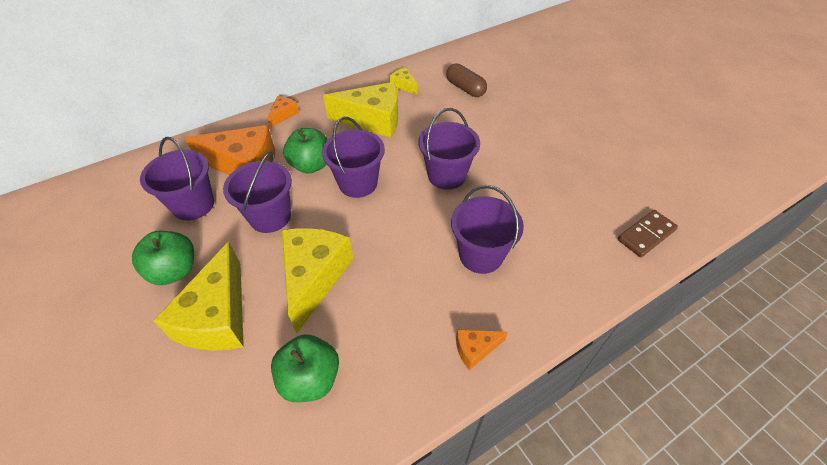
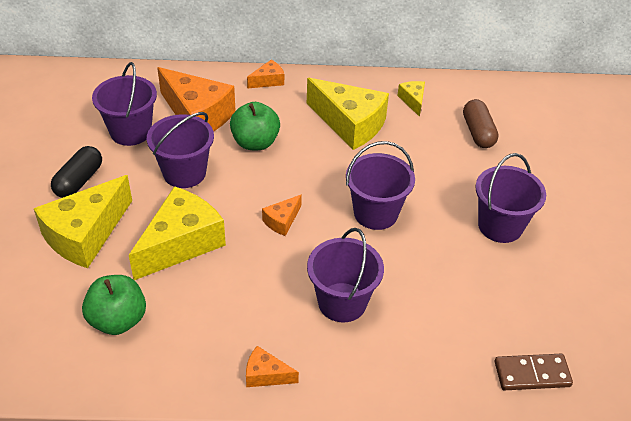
camera: 30 degrees right, 5 degrees down
(174, 271) = (79, 181): green apple -> black capsule
(358, 183) = (284, 180): purple bucket -> purple bucket (500, 226)
(383, 216) = (282, 221): none -> orange cheese

